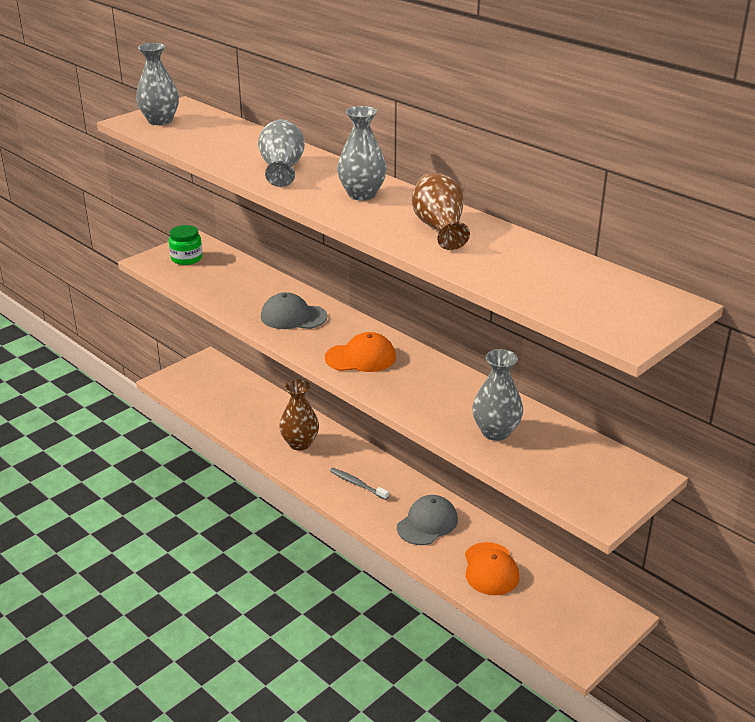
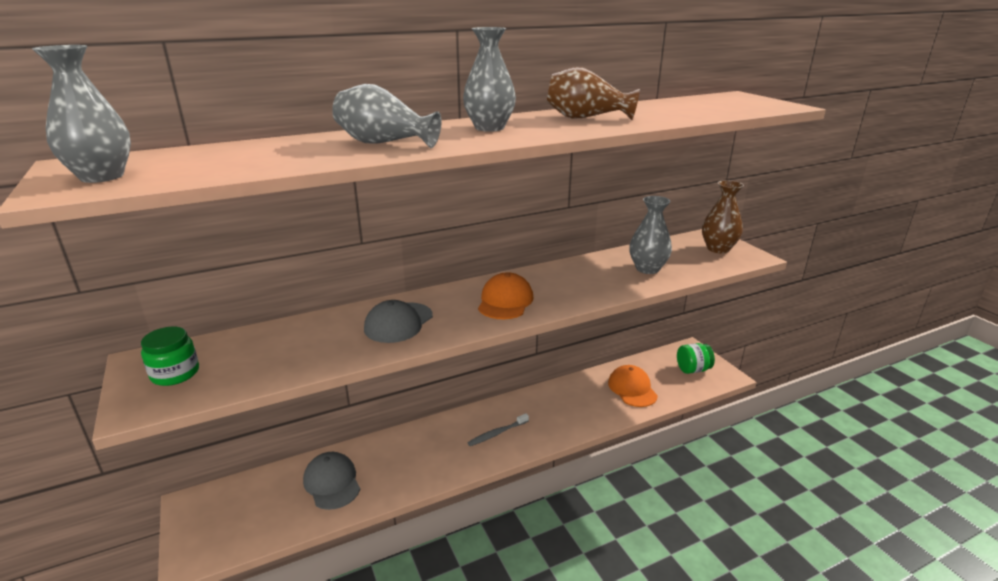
camera: 70 degrees left, 5 degrees down
(300, 443) = (412, 458): brown vase -> brown vase (718, 249)
(427, 523) = (568, 406): grey cap -> grey cap (332, 483)
(490, 569) = (632, 389): orange cap -> orange cap turned 120 degrees counterclockwise
(570, 621) = (693, 369): none -> green jar

